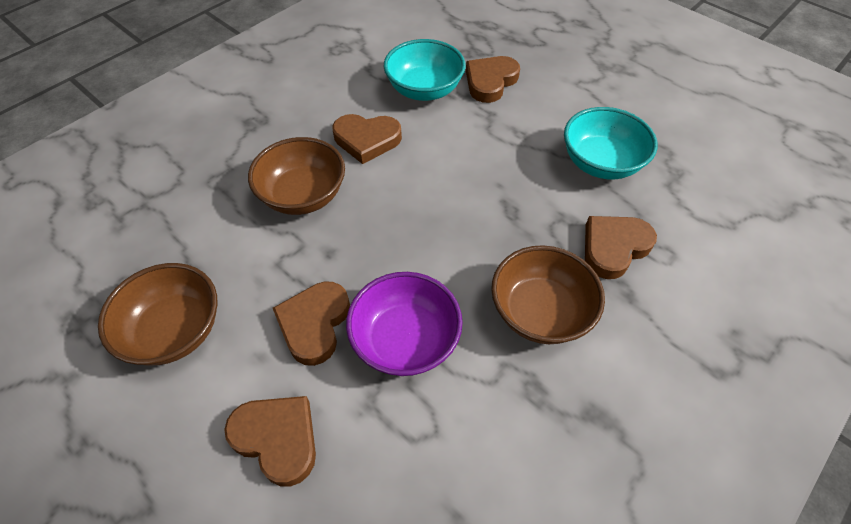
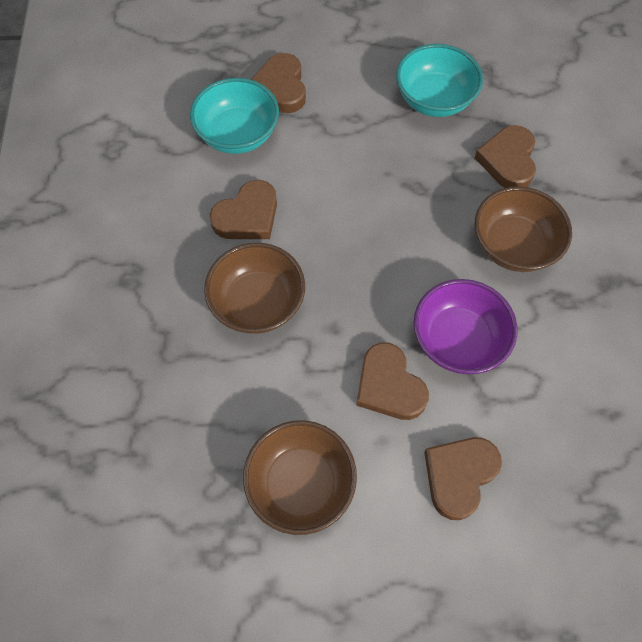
camera: 45 degrees left, 10 degrees up
(277, 439) = (459, 475): brown heart -> brown heart turned 45 degrees counterclockwise

